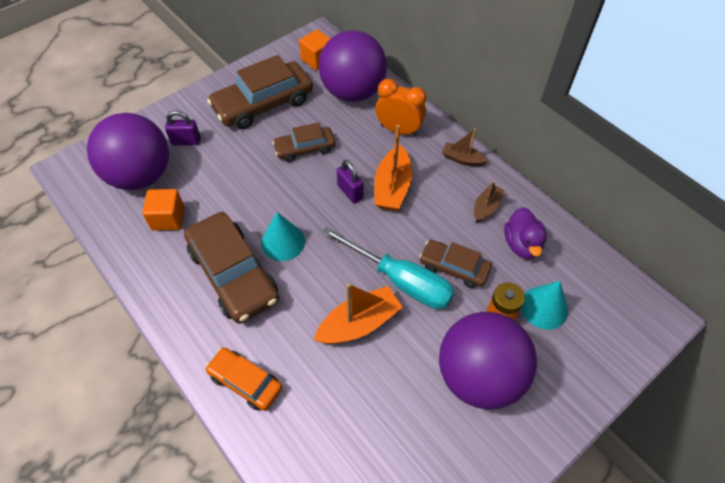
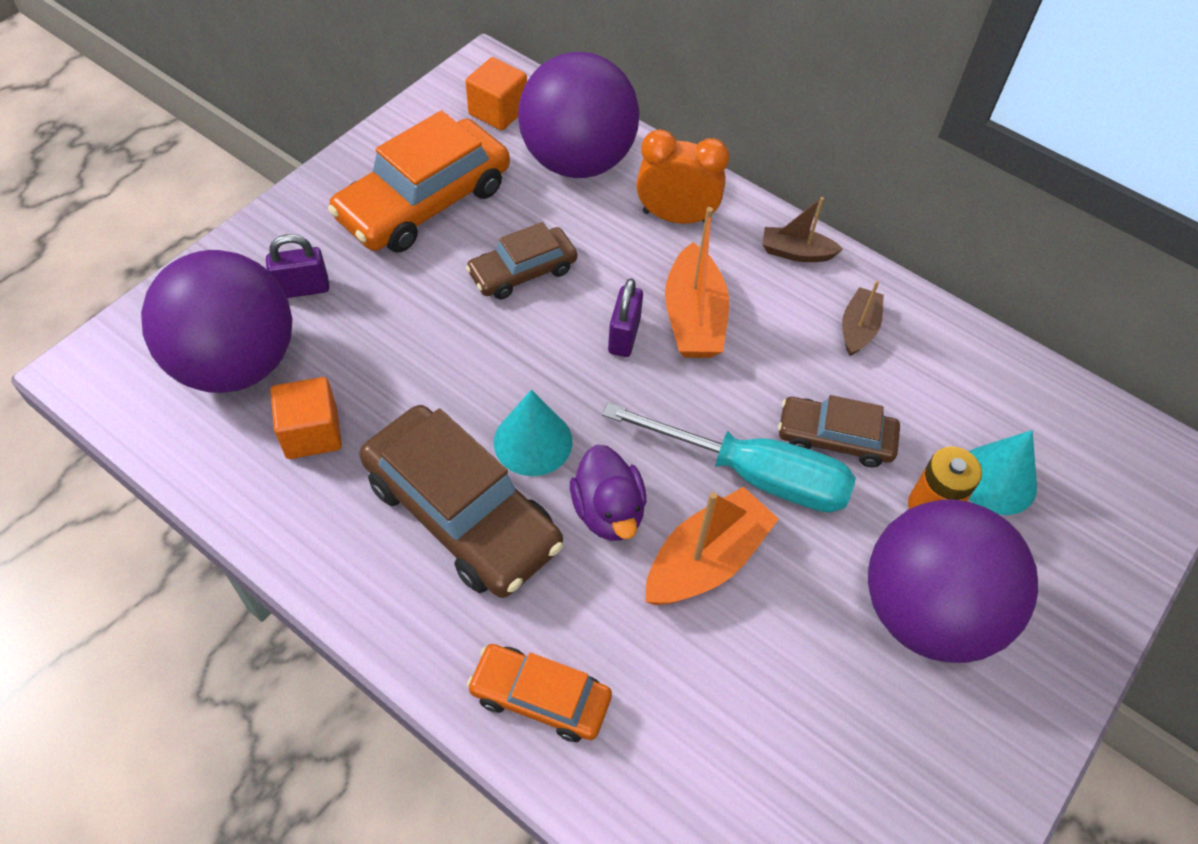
camera: 15 degrees left, 0 degrees up
(263, 104) = (424, 202): brown car -> orange car
(350, 192) = (624, 336): purple padlock -> purple padlock turned 60 degrees clockwise
(521, 244) = (932, 381): purple duck -> purple duck (608, 511)

